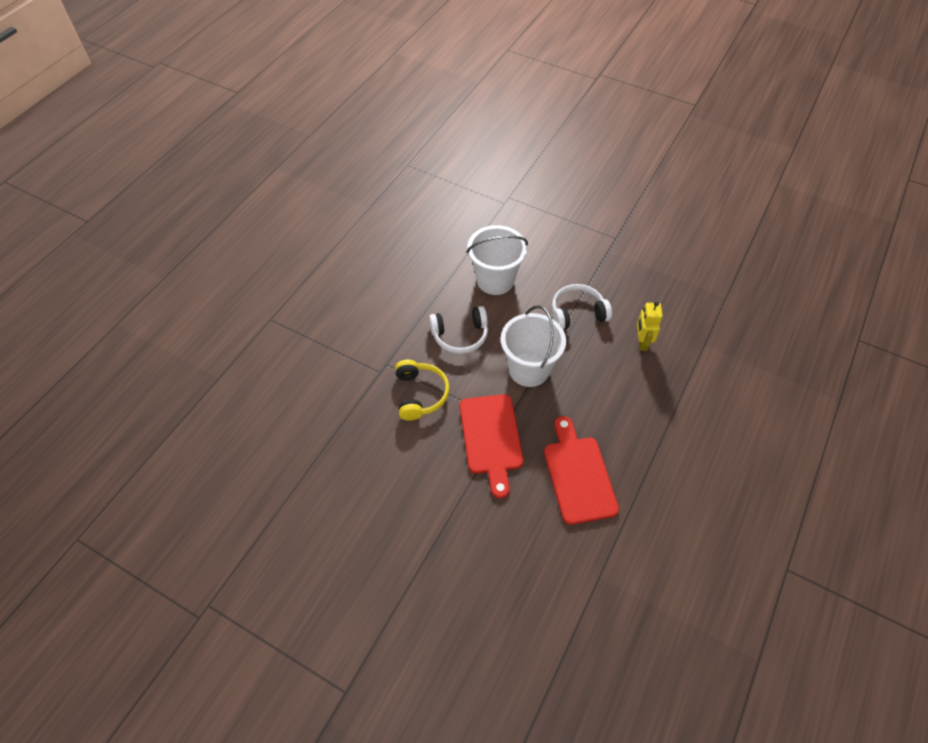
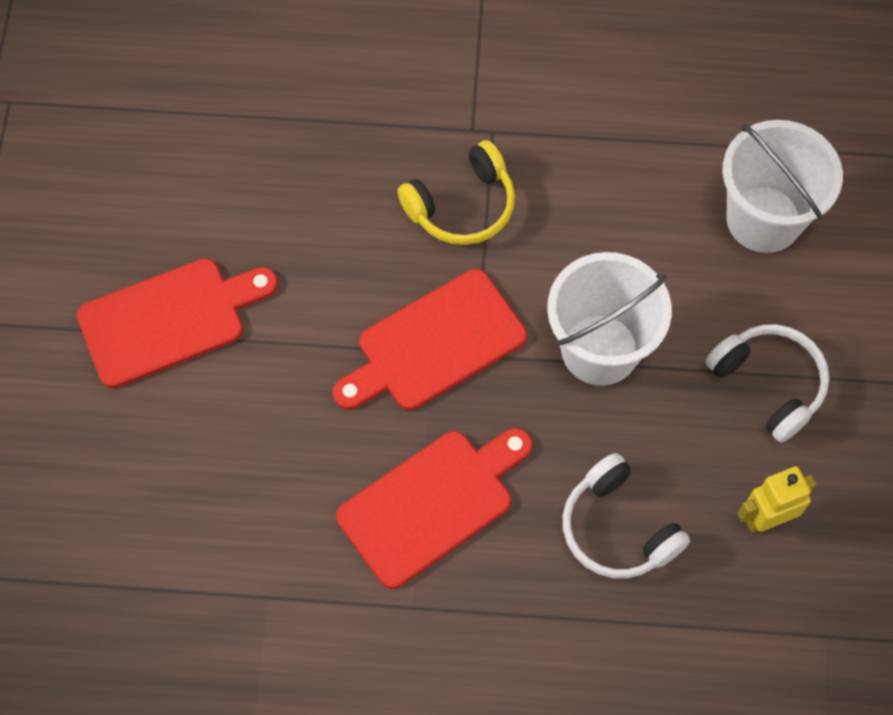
camera: 65 degrees right, 10 degrees up
(409, 565) = (170, 320): none -> red cutting board
(460, 335) = (610, 214): white headphones -> white headphones (617, 529)

